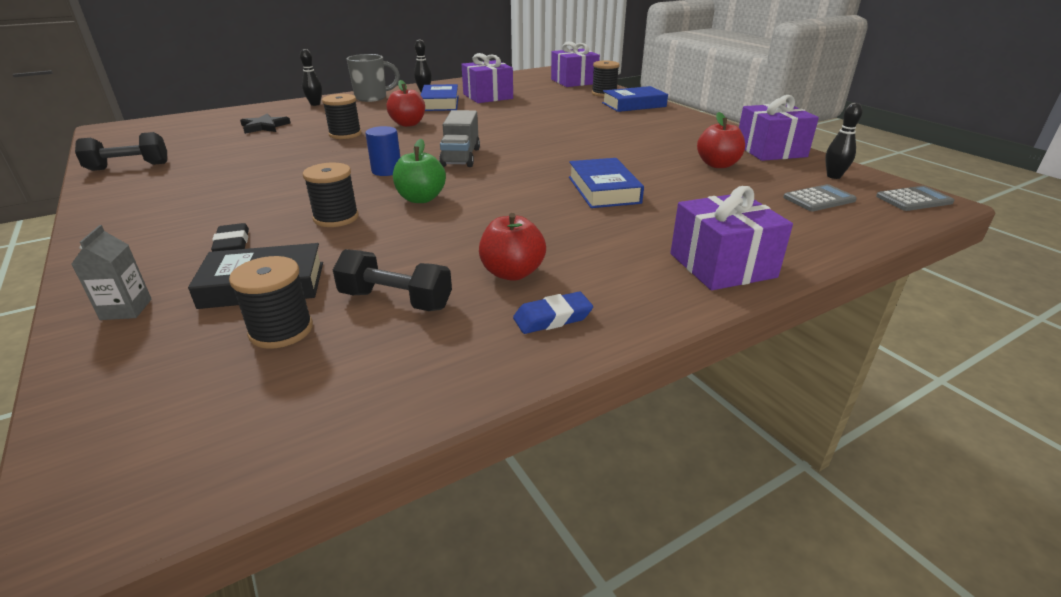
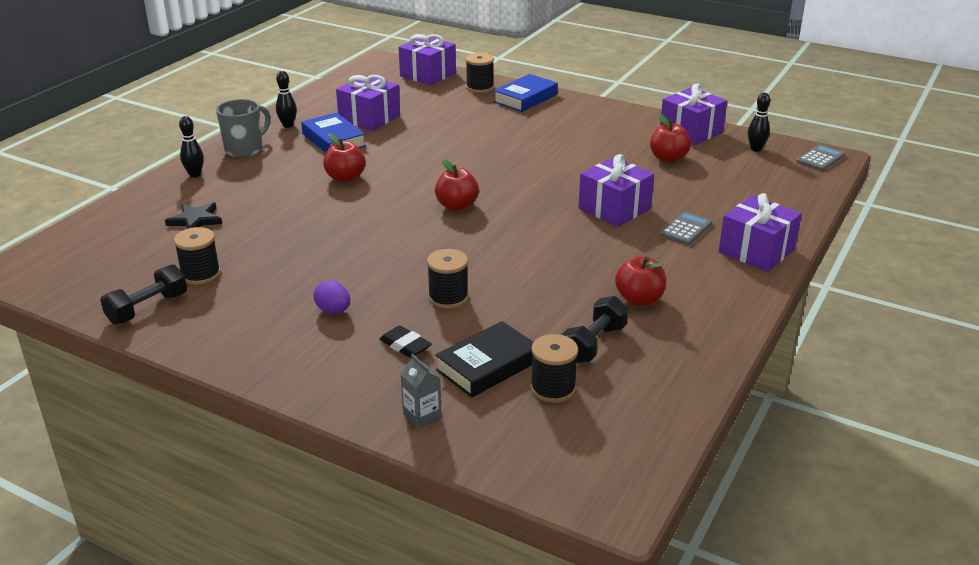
camera: 30 degrees left, 0 degrees up
(234, 202) = (333, 310): none -> purple egg
(345, 134) = (303, 208): black spool -> black spool (200, 274)
(386, 171) = (414, 239): blue cylinder -> none
(396, 300) = (594, 344): black dumbbell -> black dumbbell turned 45 degrees counterclockwise
(421, 199) = (488, 259): green apple -> none
(461, 157) = (457, 206): grey truck -> red apple
(552, 318) = (701, 321): blue eraser -> none
(603, 190) = (614, 209): blue book -> purple gift
(819, 199) = (764, 175): grey calculator -> grey calculator (686, 229)

